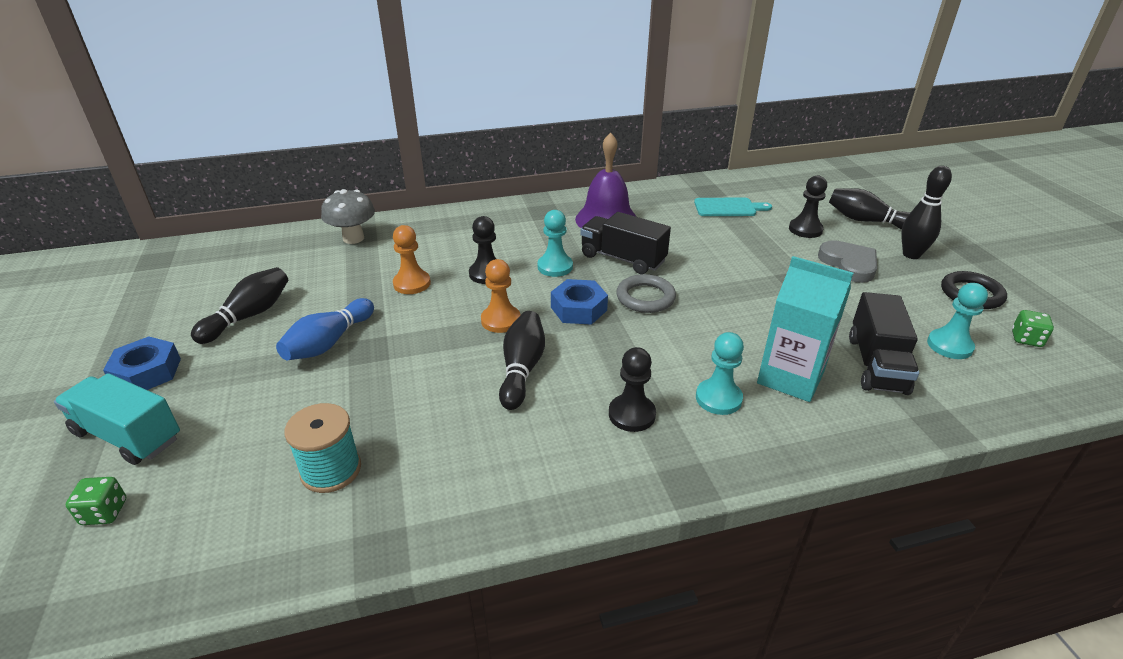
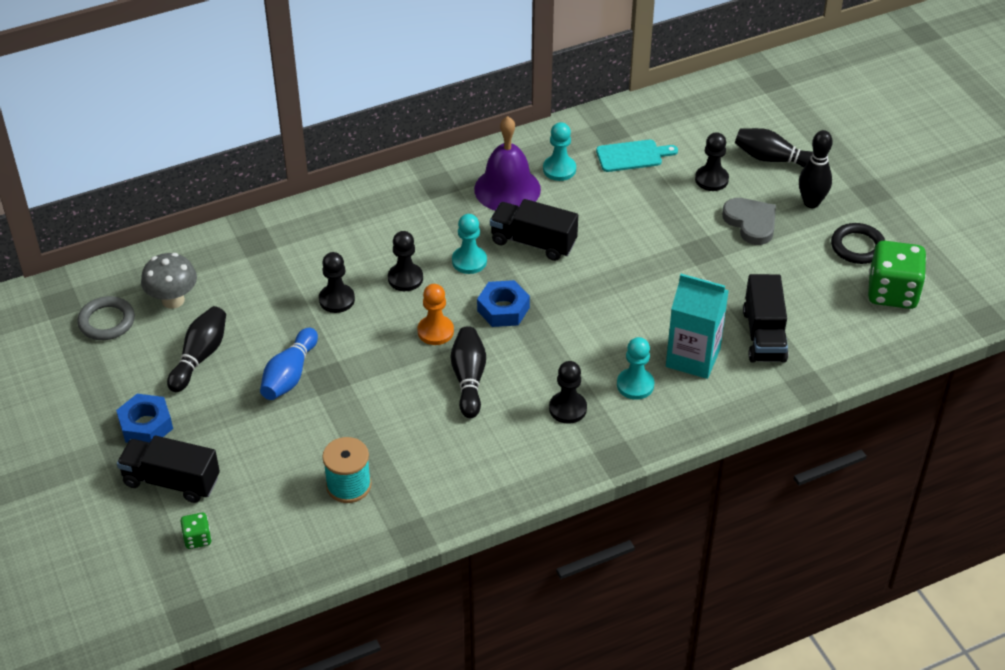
camera: 10 degrees left, 10 degrees up
(128, 435) = (171, 481): turquoise truck -> black truck
(353, 238) = (251, 248): grey mushroom -> grey mushroom (173, 300)
(412, 283) = (337, 300): orange pawn -> black pawn
(645, 297) = (562, 288): grey ring -> grey ring (107, 321)
(949, 345) = (827, 308): turquoise pawn -> turquoise pawn (559, 169)
(1026, 339) = (892, 292): green dice -> green dice, size x2.15

